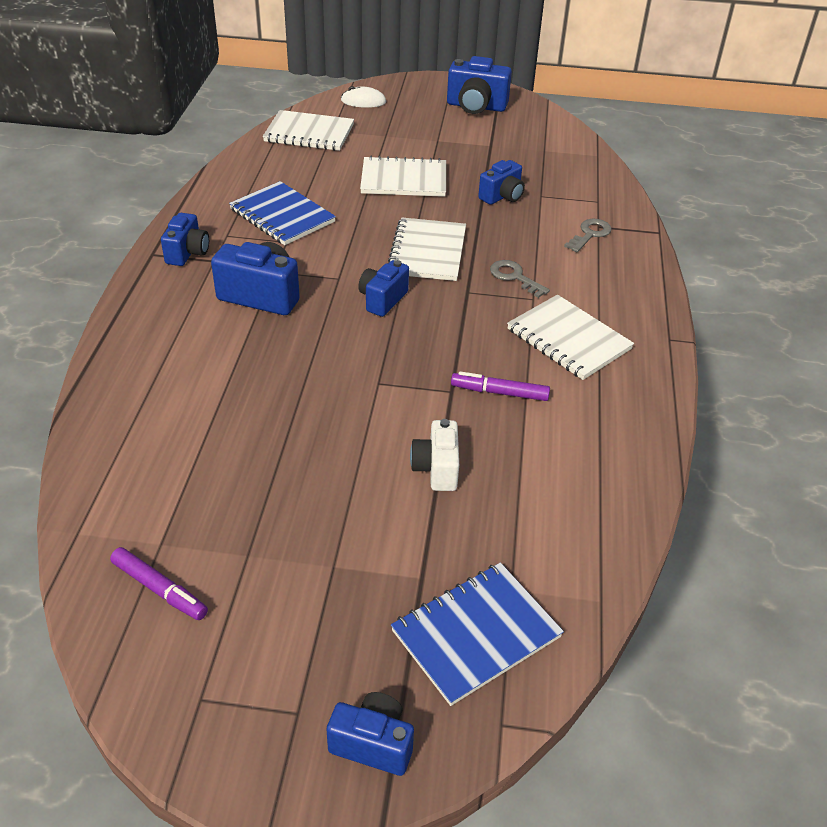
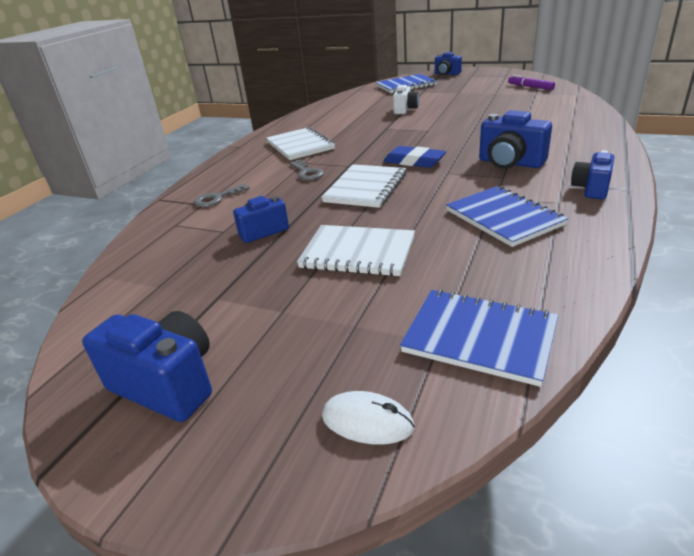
camera: 160 degrees left, 10 degrees down
(309, 133) = (479, 337): white notebook -> blue notebook
(382, 300) = (414, 161): blue camera -> blue eraser
(499, 392) = (358, 128): purple marker -> none

